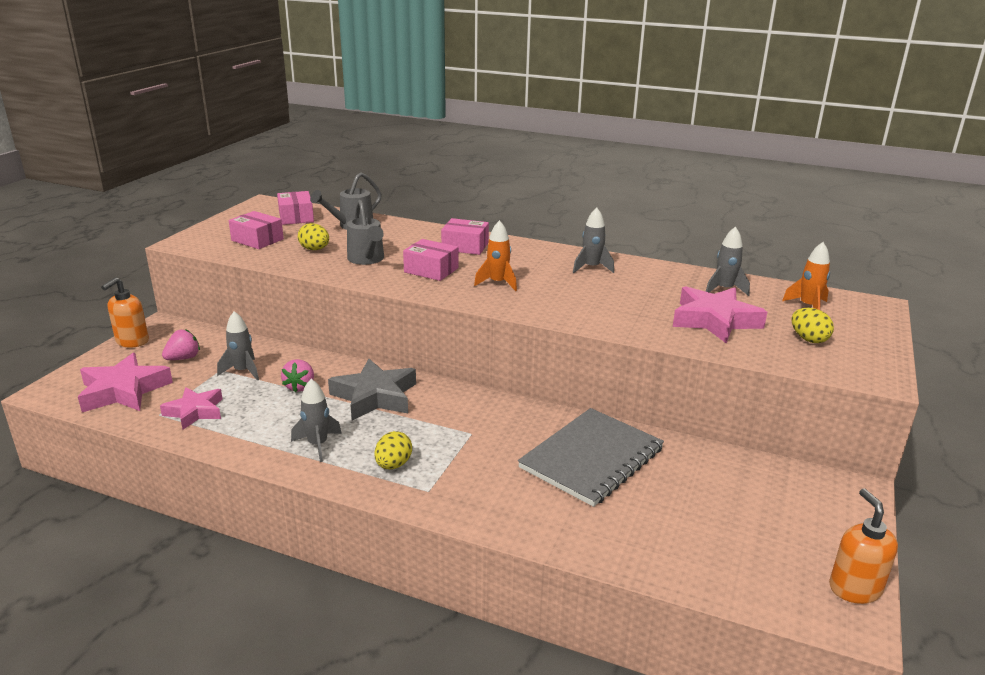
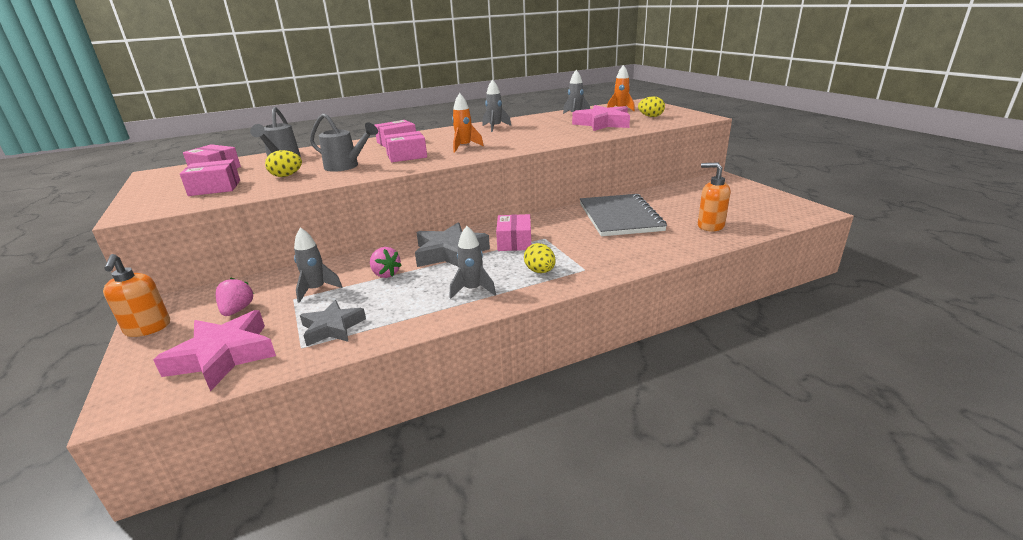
camera: 45 degrees left, 0 degrees up
(195, 412) = (332, 328): pink star -> grey star
(440, 420) = (514, 242): none -> pink box
(854, 588) = (791, 203): orange soap dispenser -> orange soap dispenser (710, 226)

